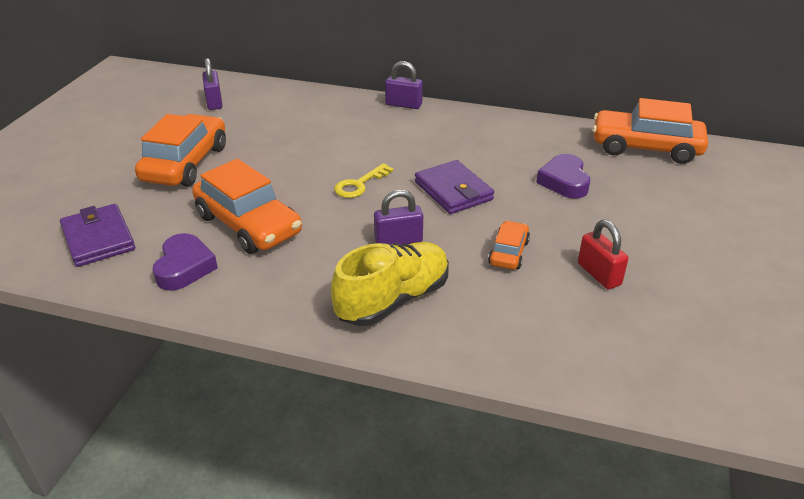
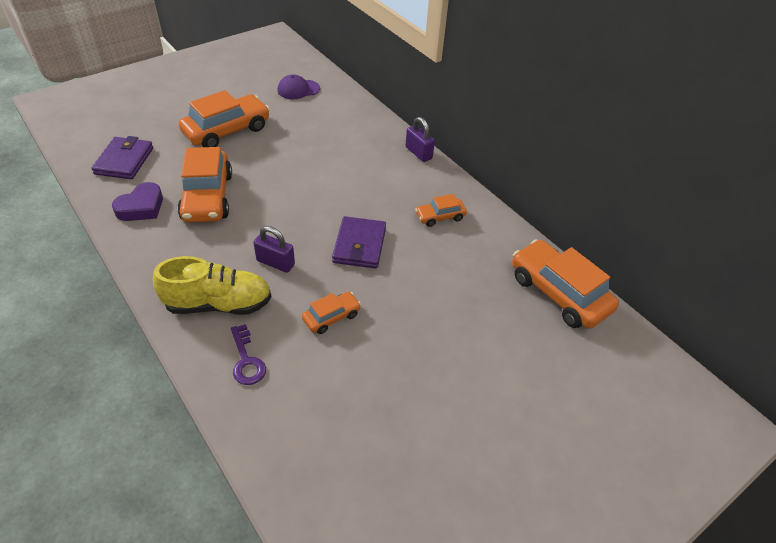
camera: 35 degrees right, 10 degrees up
(214, 102) = (298, 89): purple padlock -> purple cap
(359, 184) = (306, 204): yellow key -> none
(486, 325) = (246, 360): none -> purple key
(488, 140) = (440, 217): none -> orange car
(564, 181) = (449, 284): purple heart -> none
(599, 274) = (369, 375): red padlock -> none

